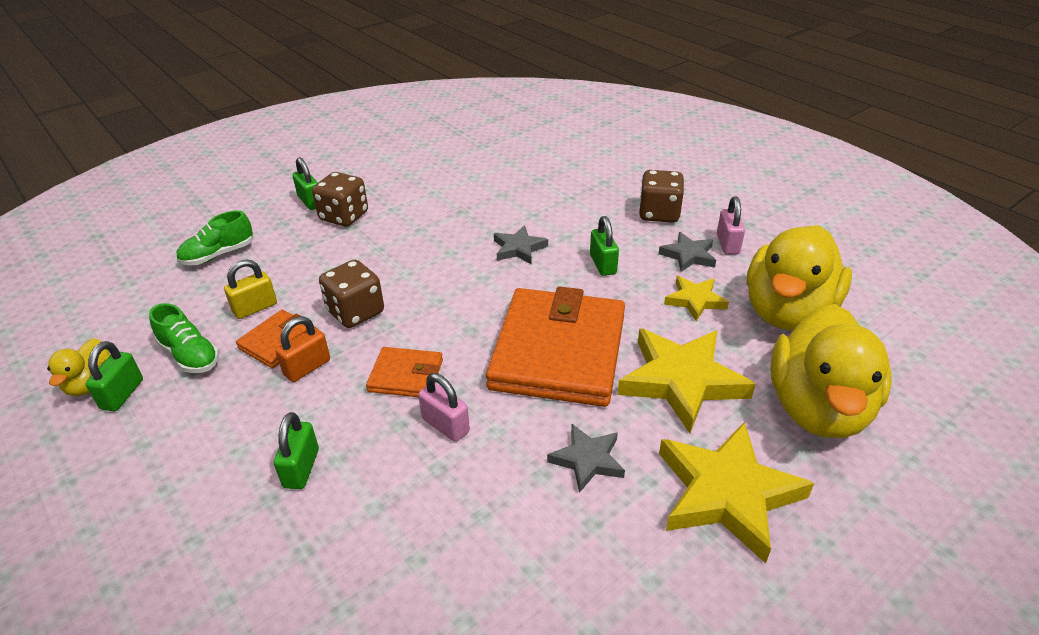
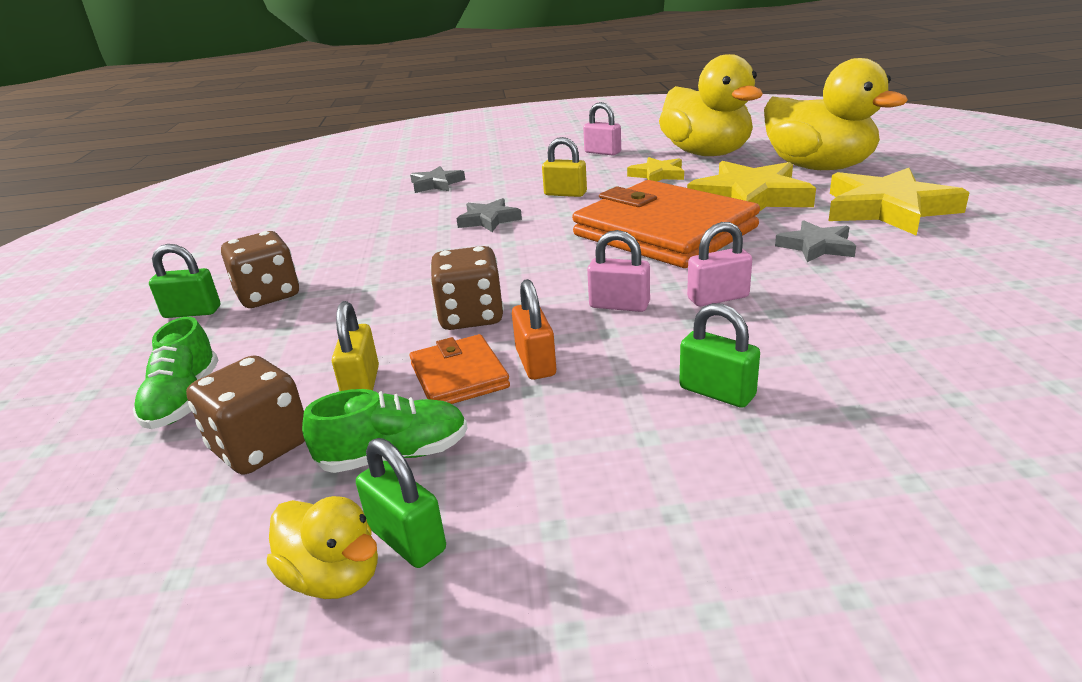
camera: 55 degrees left, 10 degrees down
(406, 376) = (619, 305): orange wallet -> pink padlock
(603, 264) = (565, 194): green padlock -> yellow padlock
(659, 213) = (527, 163): brown dice -> brown dice (261, 447)
(688, 255) = (598, 166): grey star -> grey star (436, 184)

